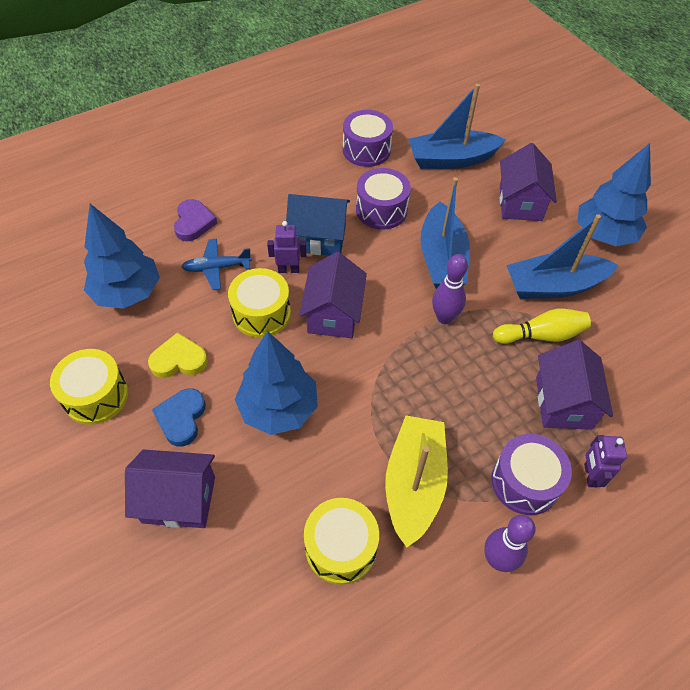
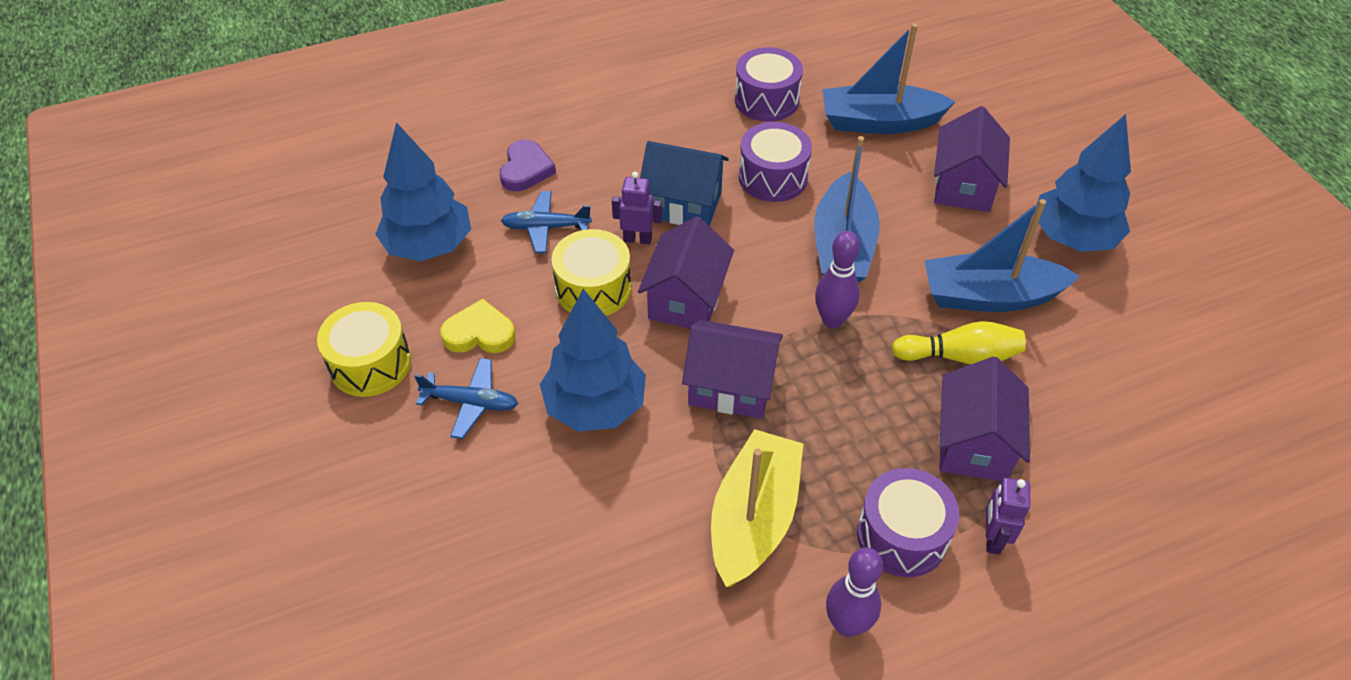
camera: 10 degrees right, 5 degrees down
(179, 499) = (452, 497): purple house -> purple house (731, 386)
(181, 418) = (471, 403): blue heart -> blue plane
(341, 547) = (645, 581): yellow drum -> none

